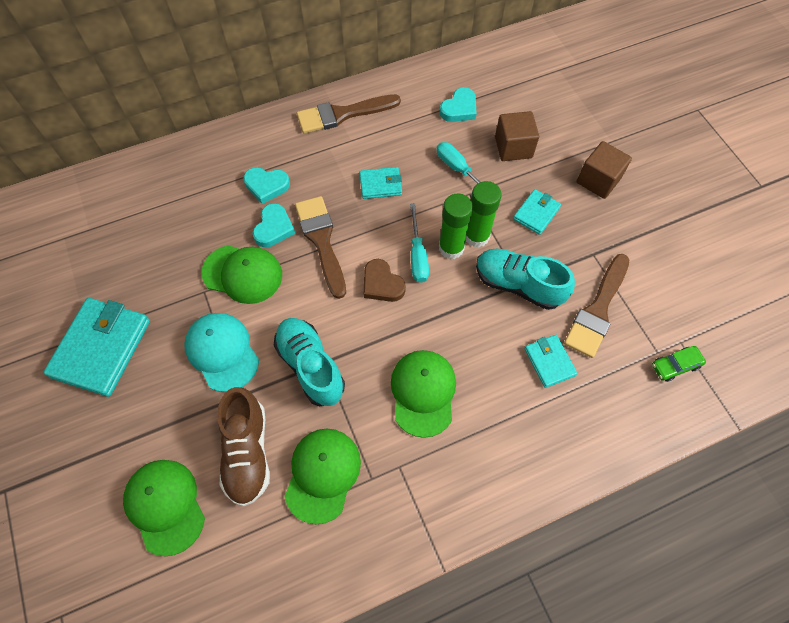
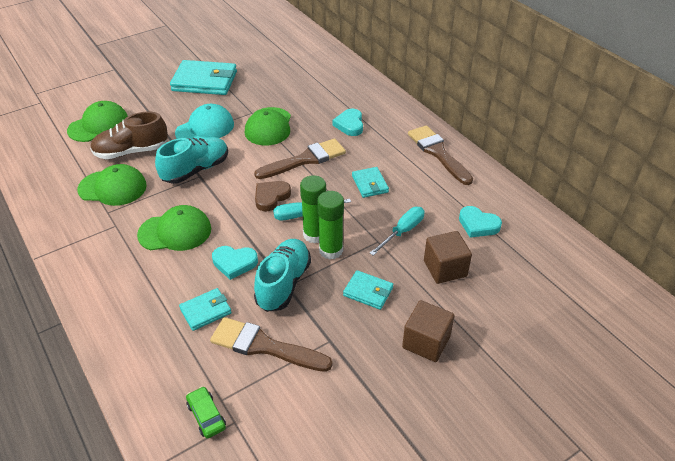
camera: 80 degrees right, 20 degrees down
(274, 228) = (311, 134): turquoise heart -> turquoise heart (234, 263)

